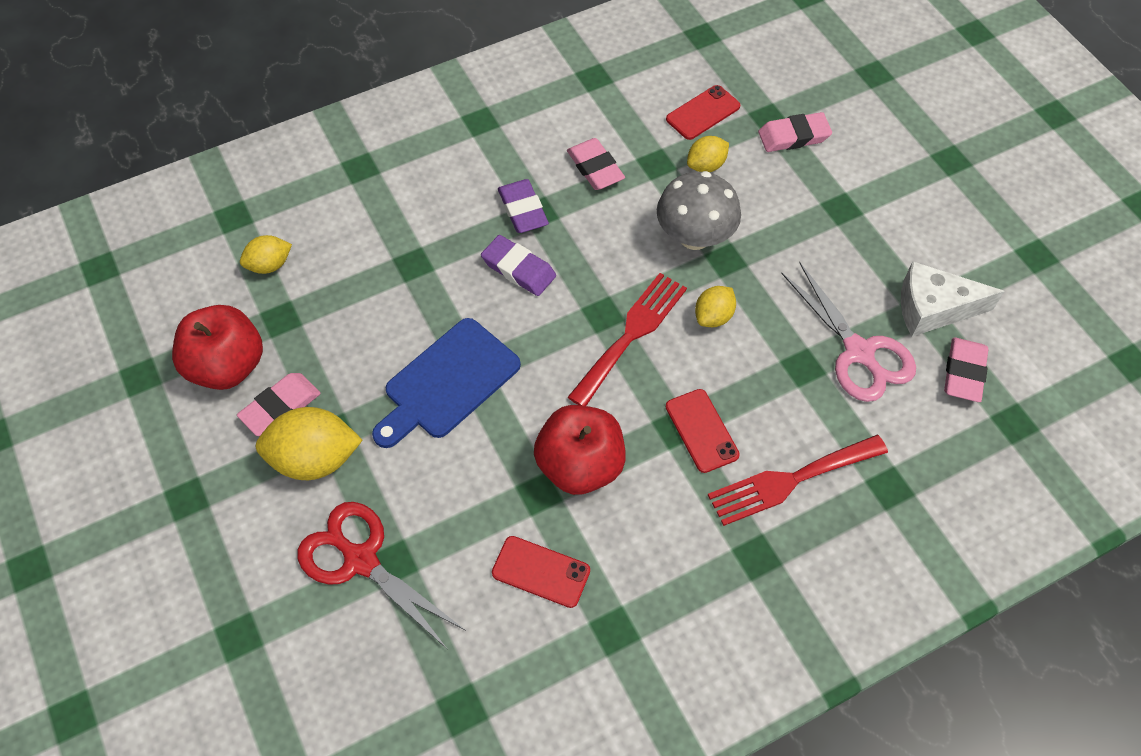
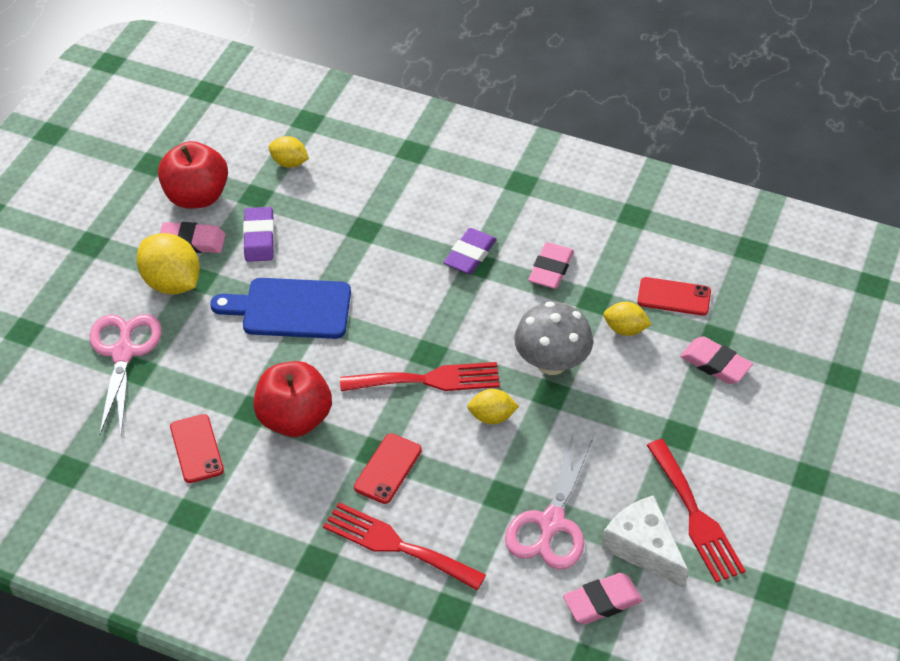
camera: 50 degrees right, 10 degrees down
(361, 560) = (123, 353): red scissors -> pink scissors
(518, 269) = (418, 285): purple eraser -> purple eraser (259, 238)
(929, 253) = (695, 516): none -> red fork

